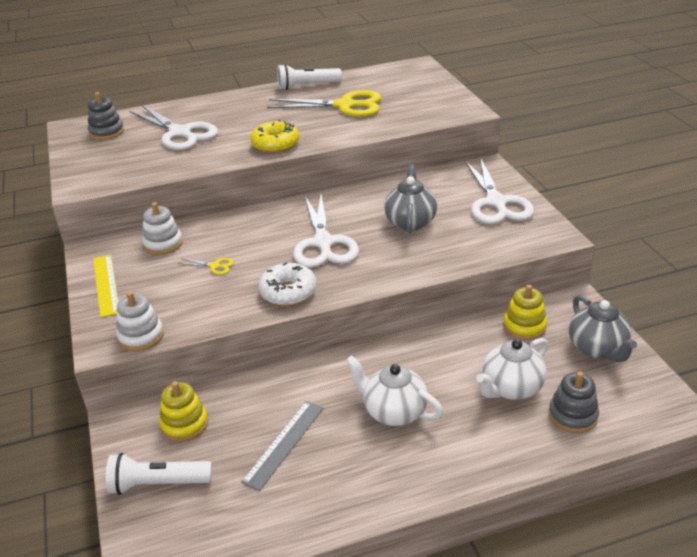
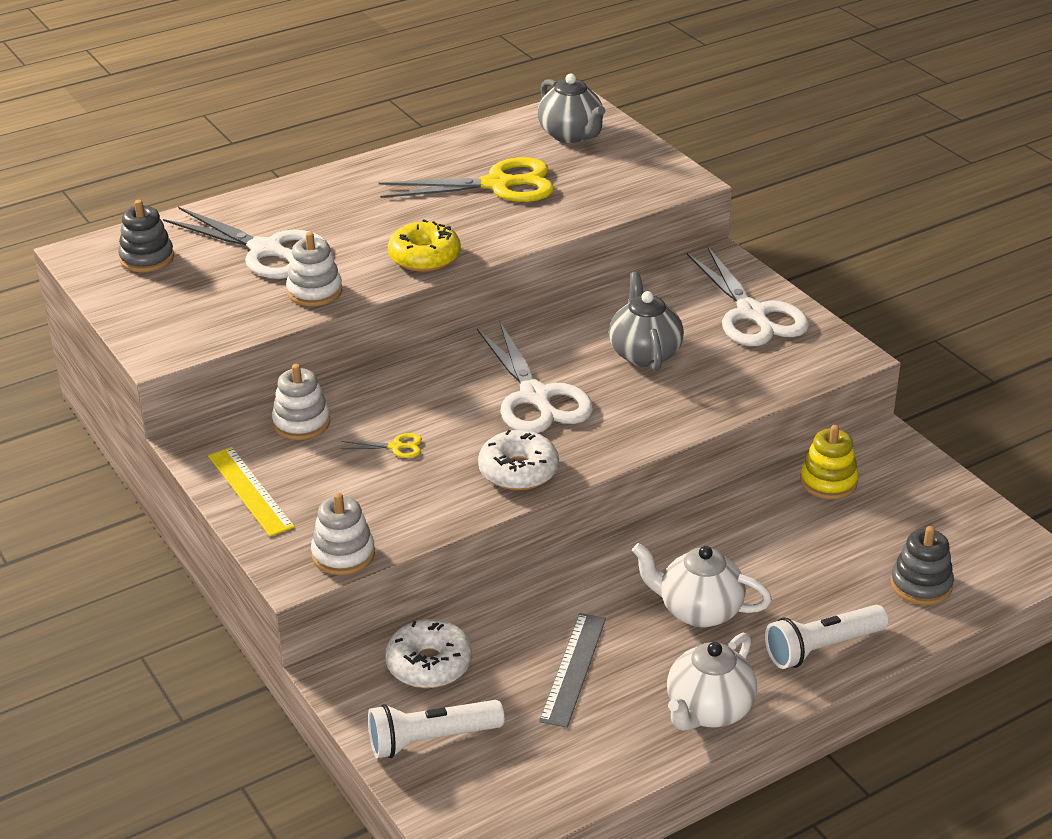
camera: 15 degrees left, 0 degrees up
(184, 424) = (429, 664): yellow stacking toy -> white donut
(195, 159) = (314, 291): none -> white stacking toy
(307, 86) = (423, 155): white flashlight -> white flashlight (822, 648)
(511, 388) = (836, 562): white teapot -> white teapot (708, 711)
(597, 349) = (928, 499): grey teapot -> grey teapot (571, 135)

